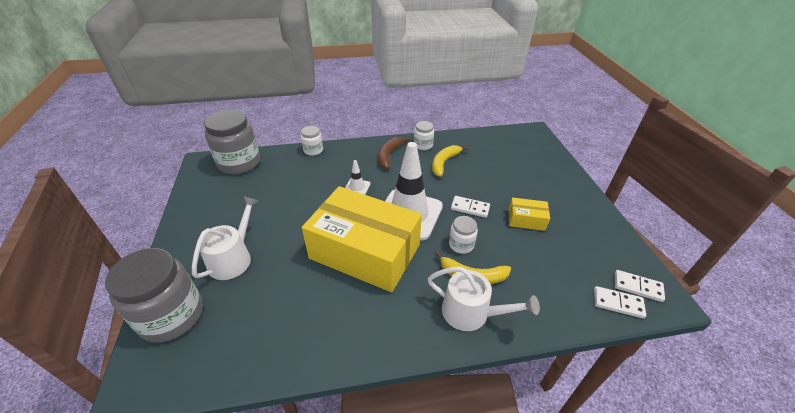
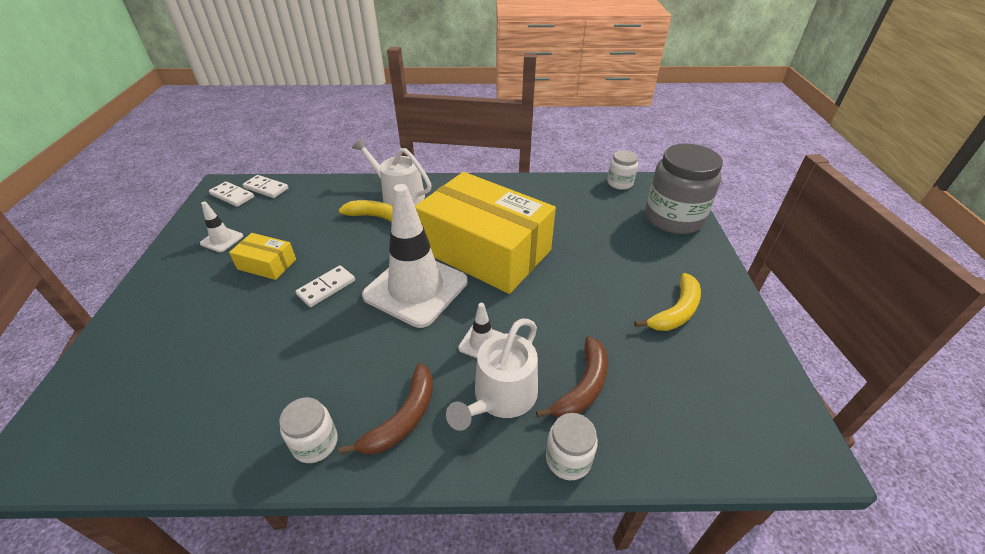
camera: 170 degrees left, 0 degrees up
(233, 258) = (640, 259): white watering can -> white watering can (501, 397)
(239, 163) = (722, 437): grey jar -> none
(301, 174) = (583, 386): none -> brown banana
(444, 162) = (304, 381): yellow banana -> yellow banana (676, 311)
(461, 244) = (370, 246): white jar -> white jar (620, 183)
(470, 208) = (326, 288): white domino -> white domino turned 75 degrees counterclockwise
(583, 236) = (222, 240): none -> white traffic cone

